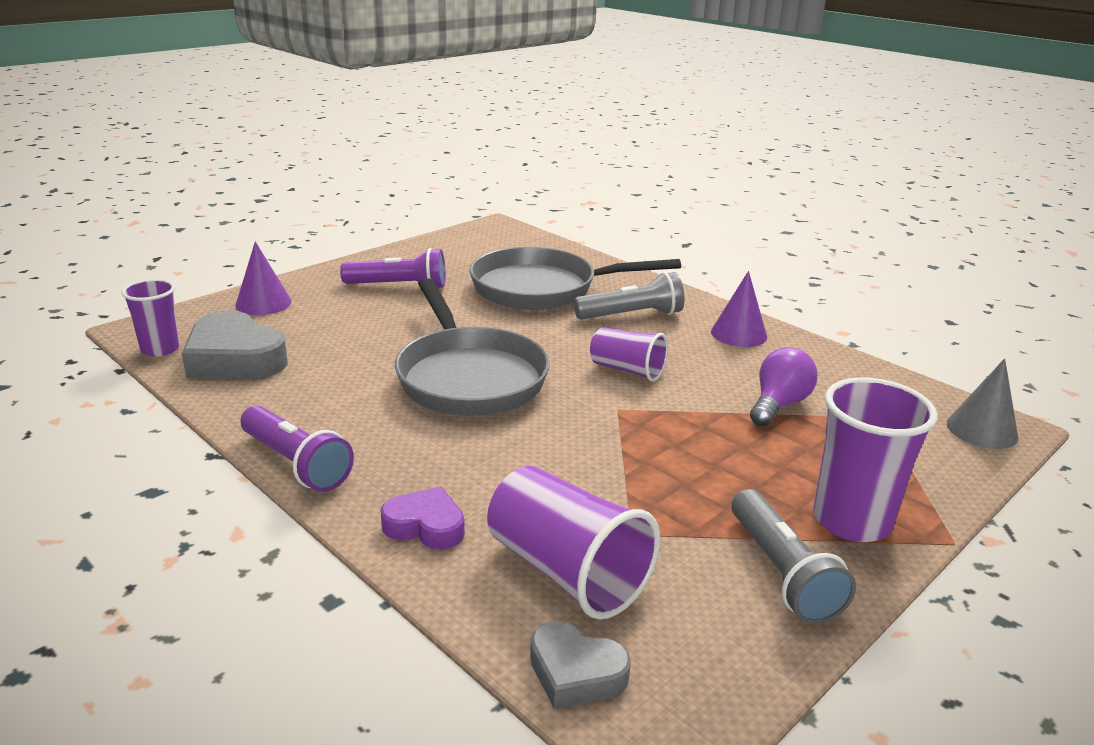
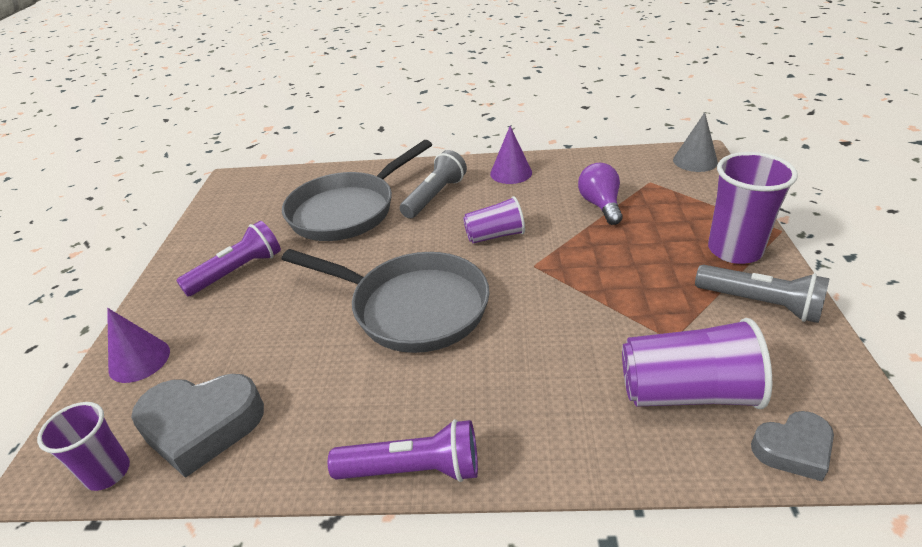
camera: 40 degrees left, 10 degrees up
(425, 526) = (573, 435): purple heart -> none

